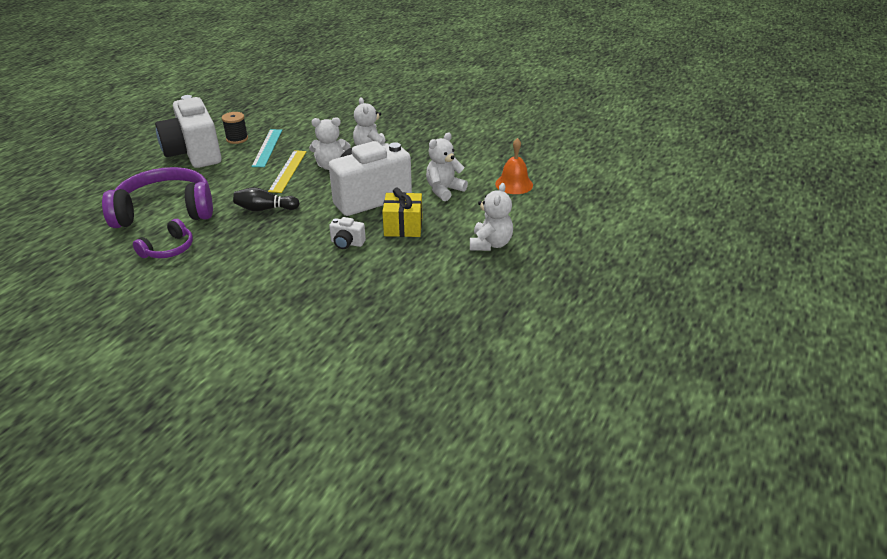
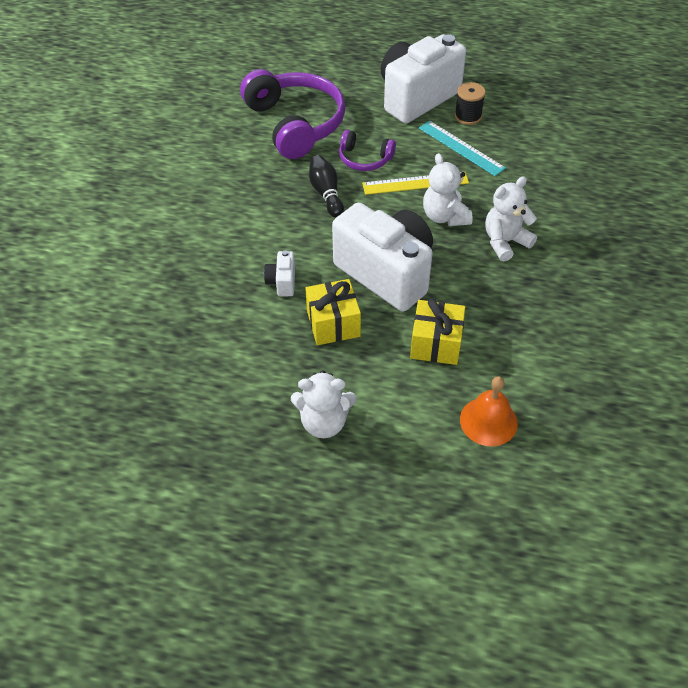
camera: 75 degrees right, 15 degrees up
(168, 249) = (231, 153): purple headphones -> purple headphones (364, 159)
(267, 147) = (461, 148): turquoise ruler -> turquoise ruler turned 60 degrees clockwise
(444, 190) = (436, 343): white teddy bear -> yellow gift

